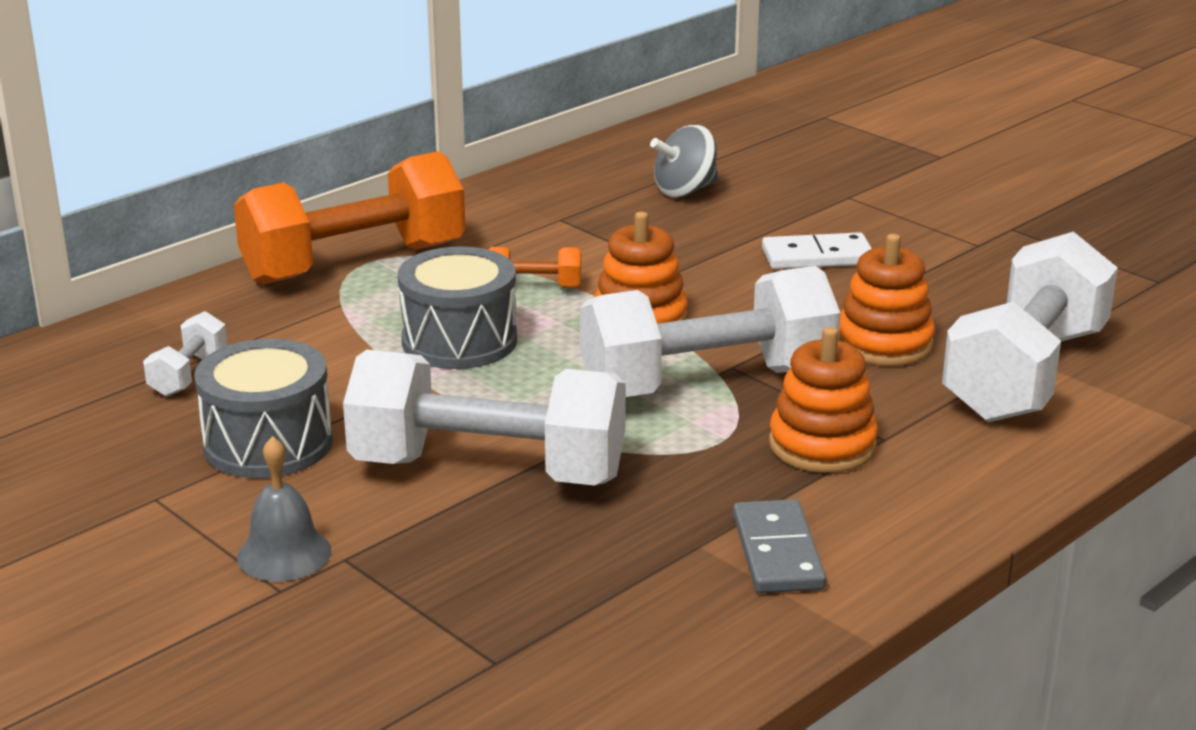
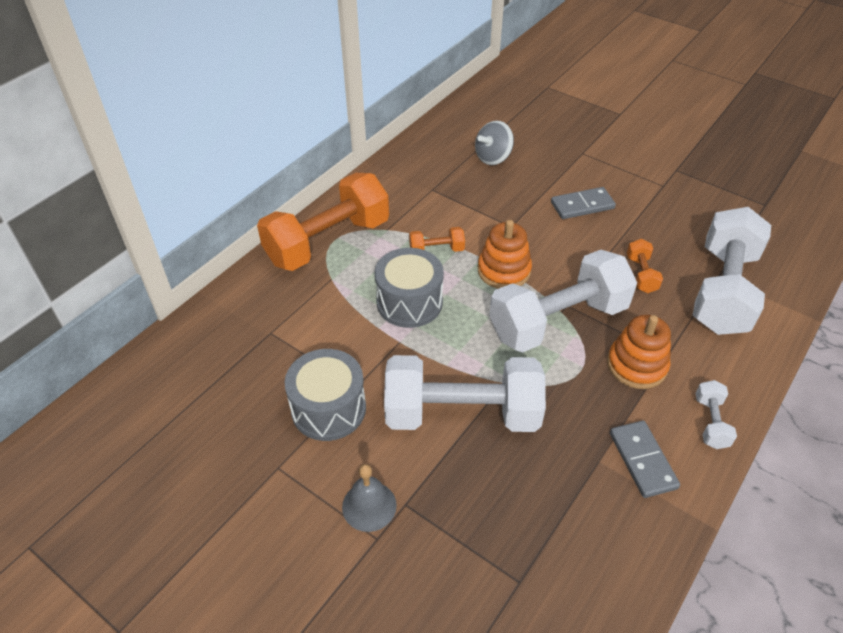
camera: 10 degrees left, 20 degrees up
(188, 374) = (262, 353): white dumbbell -> white dumbbell (710, 422)
(817, 256) = (582, 205): white domino -> grey domino
(884, 343) = (641, 274): orange stacking toy -> orange dumbbell

